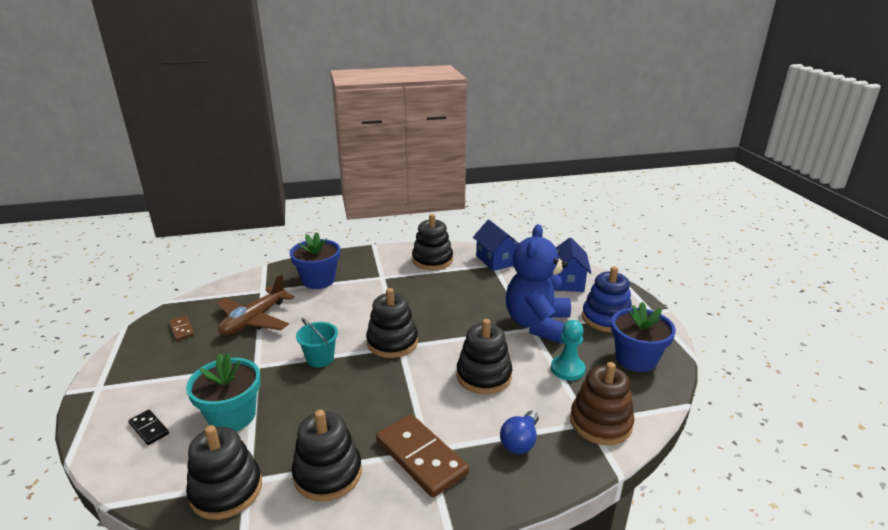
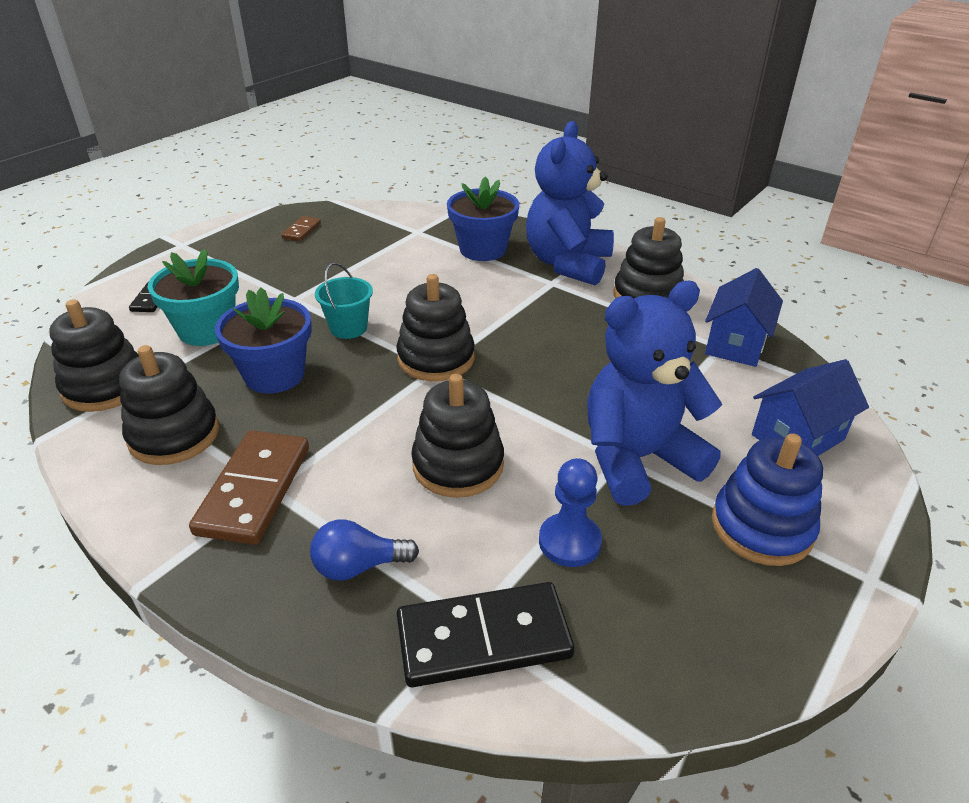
camera: 50 degrees right, 10 degrees up
(254, 320) = (363, 256): brown plane -> none
(373, 265) = (568, 264): none -> blue teddy bear
(567, 369) = (569, 542): turquoise pawn -> blue pawn
(600, 422) = (483, 638): brown stacking toy -> black domino
(636, 359) = (698, 615): blue flower pot -> blue flower pot (274, 375)

